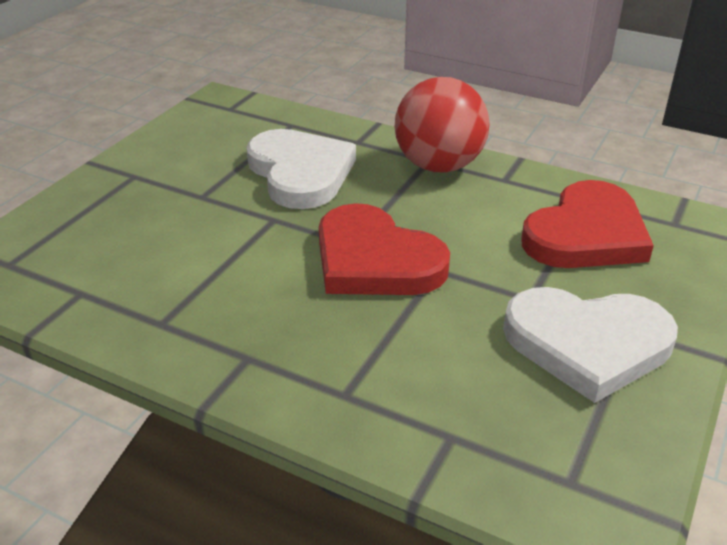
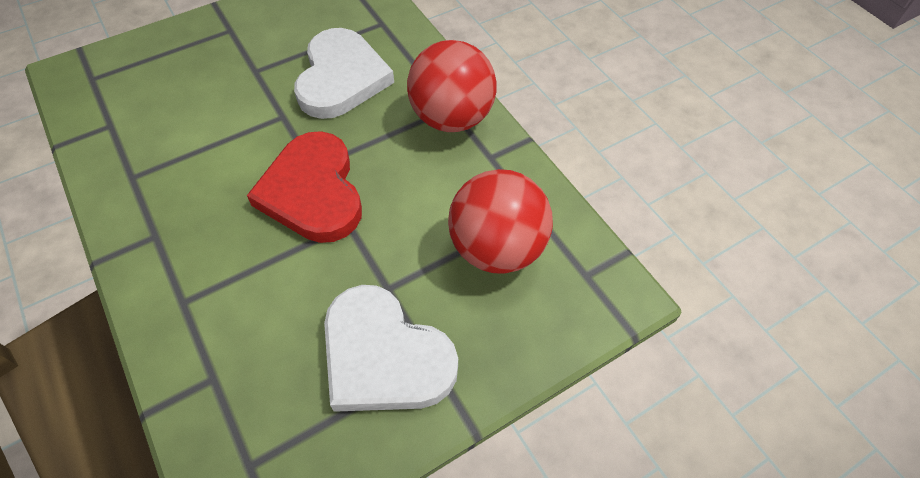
camera: 30 degrees right, 20 degrees up
(586, 234) = (497, 248): red heart -> red ball

